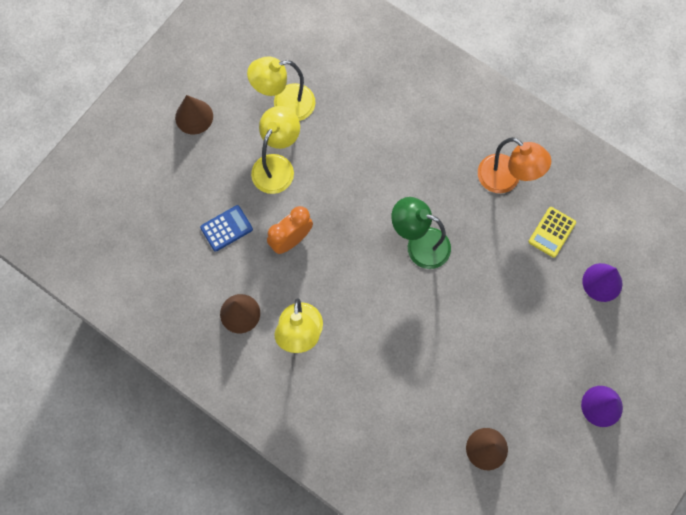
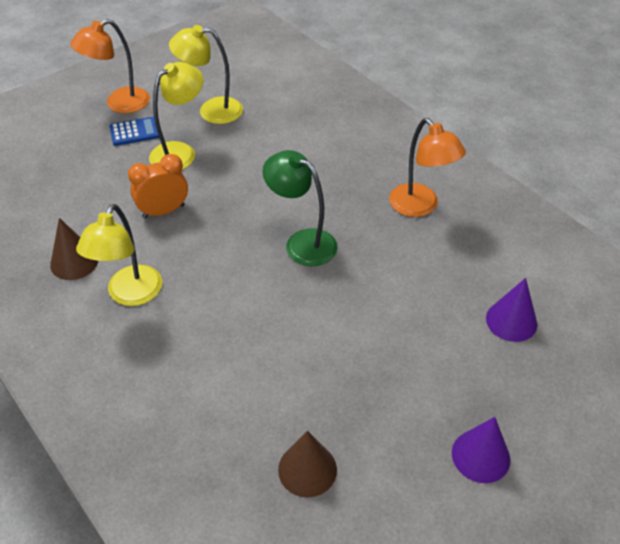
camera: 15 degrees right, 25 degrees down
(194, 116) = (119, 104): brown cone -> orange lamp
(226, 228) = (102, 189): blue calculator -> blue calculator (134, 132)
(552, 232) = (460, 261): yellow calculator -> none

